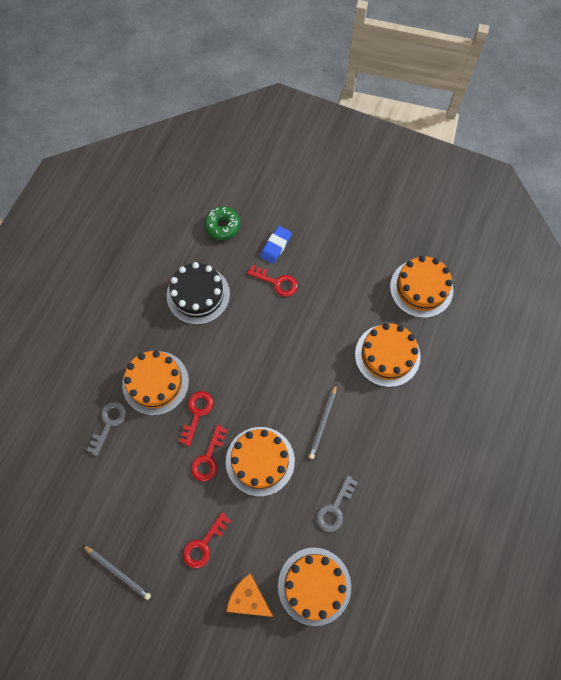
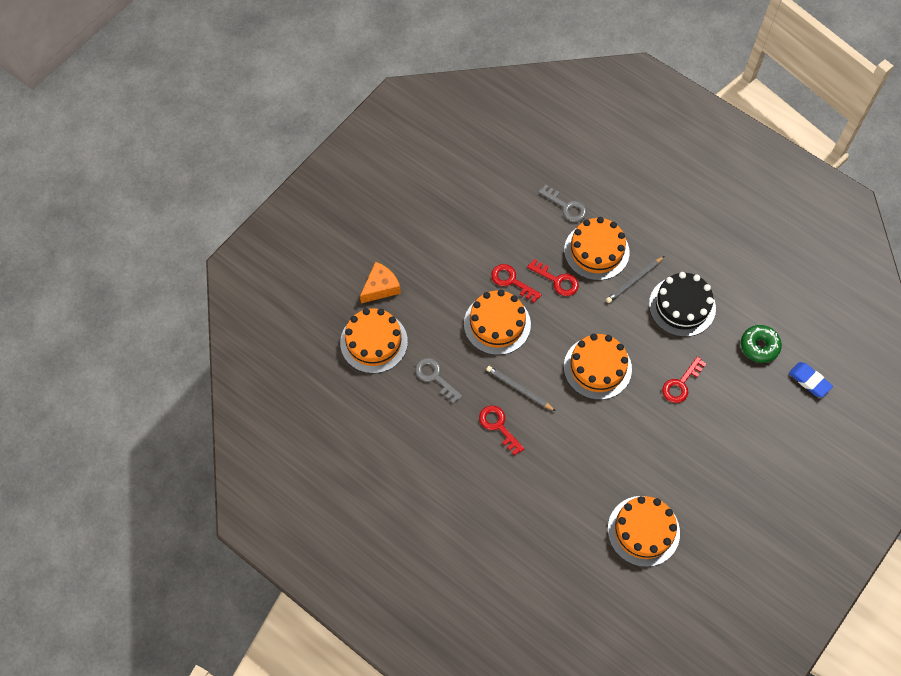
camera: 105 degrees right, 5 degrees down
(117, 572) = (433, 193): grey pencil -> grey pencil (634, 280)
(203, 544) = (436, 262): red key -> red key (498, 426)
(276, 246) = (725, 393): blue eraser -> blue eraser (809, 381)
(387, 355) = (574, 471): orange cake -> orange cake (597, 368)

